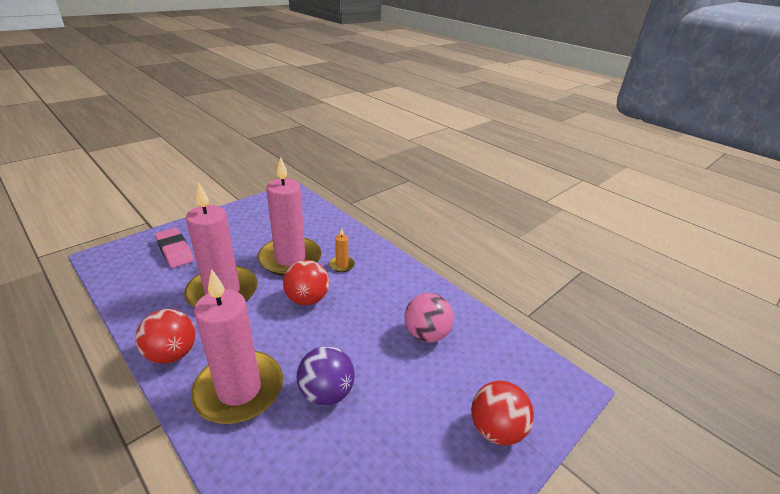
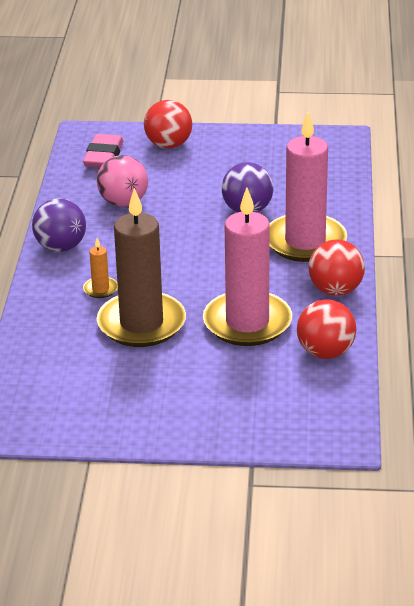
camera: 130 degrees left, 0 degrees up
(175, 251) = (253, 402): pink eraser -> pink eraser (103, 156)
(290, 259) = (141, 324): pink candle -> brown candle
(307, 299) = (178, 275): red ball -> red ball (325, 352)
(405, 277) = (61, 247): none -> purple ball

